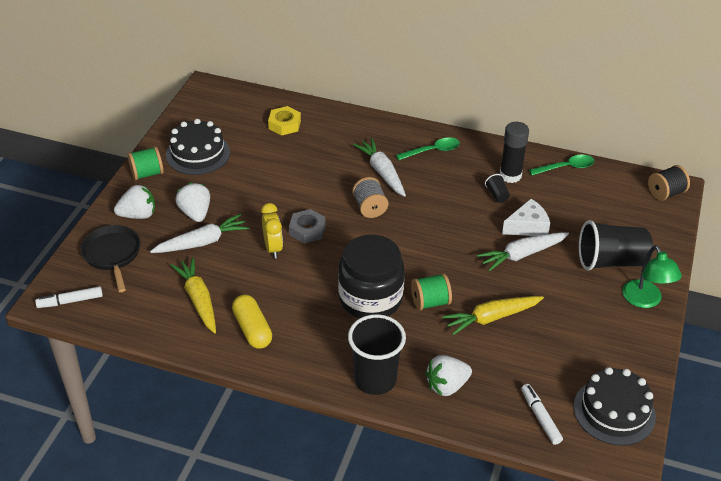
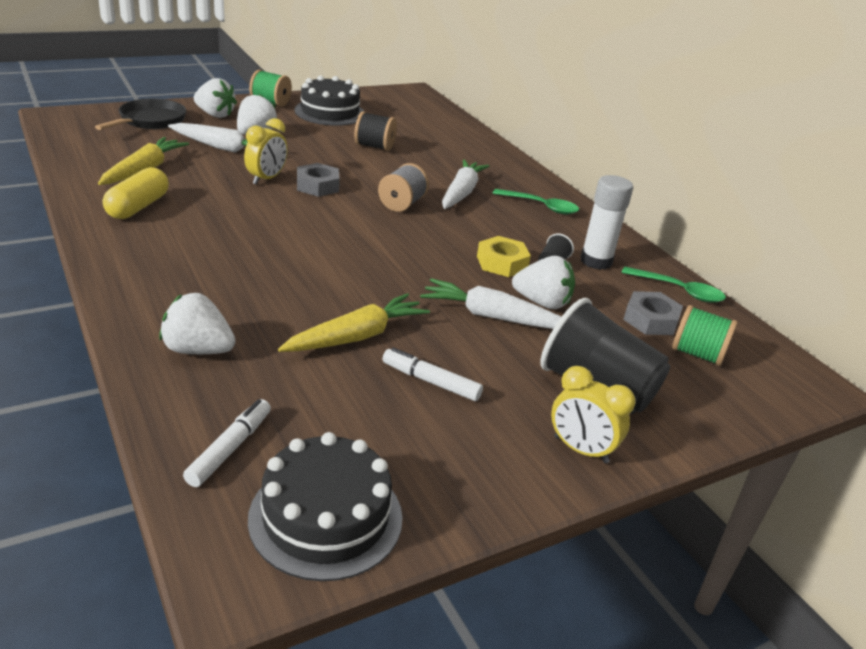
camera: 40 degrees right, 10 degrees down
(70, 301) = (68, 123): white marker -> white marker (430, 381)
(284, 124) = (433, 131): yellow nut -> yellow nut (502, 263)
(370, 298) = (272, 250): black jar -> none
(375, 380) = (149, 298): black cup -> none
(430, 302) = (321, 287): green spool -> green spool (697, 354)
(491, 318) = (356, 336): yellow carrot -> yellow carrot turned 120 degrees clockwise
(510, 175) = (596, 261): black glue stick -> white glue stick
(527, 227) = (542, 302): white cheese -> white strawberry
(579, 199) = (650, 320): none -> grey nut
(645, 300) = (580, 450): green lamp -> yellow clock
(665, 193) = (790, 381): black spool -> black spool (374, 146)

